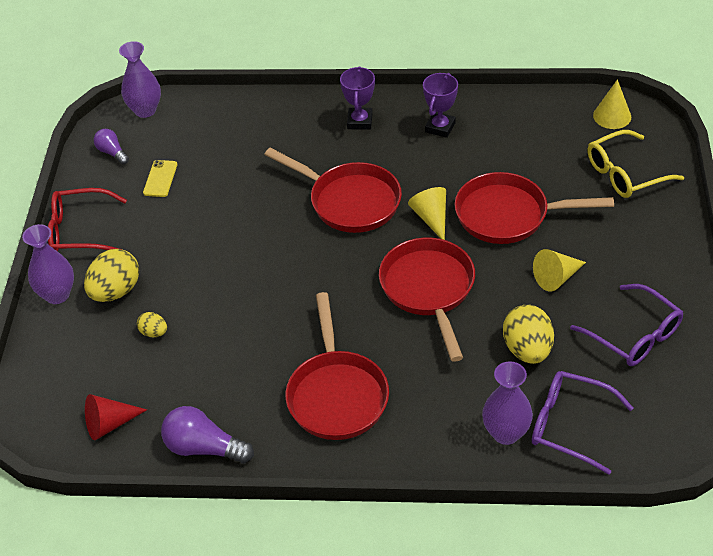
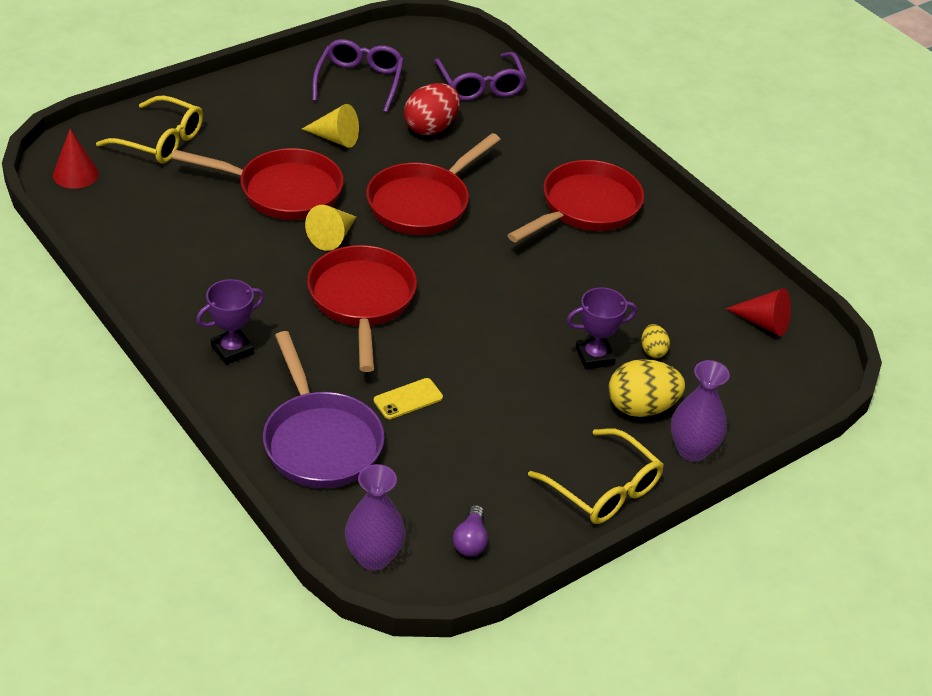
camera: 135 degrees left, 5 degrees down
(79, 231) = (604, 489): red glasses -> yellow glasses
(160, 179) = (468, 468): yellow phone -> yellow phone (408, 399)
(204, 448) = (716, 256): purple light bulb -> none
(247, 126) = (320, 441): none -> purple pan
(440, 127) = (191, 284): purple trophy -> purple trophy (594, 357)
(506, 433) = (521, 111): purple vase -> none
(508, 215) = (283, 191): red pan -> red pan turned 45 degrees counterclockwise
(527, 350) = (431, 128): yellow egg -> red egg
(612, 116) = (75, 174): yellow cone -> red cone

